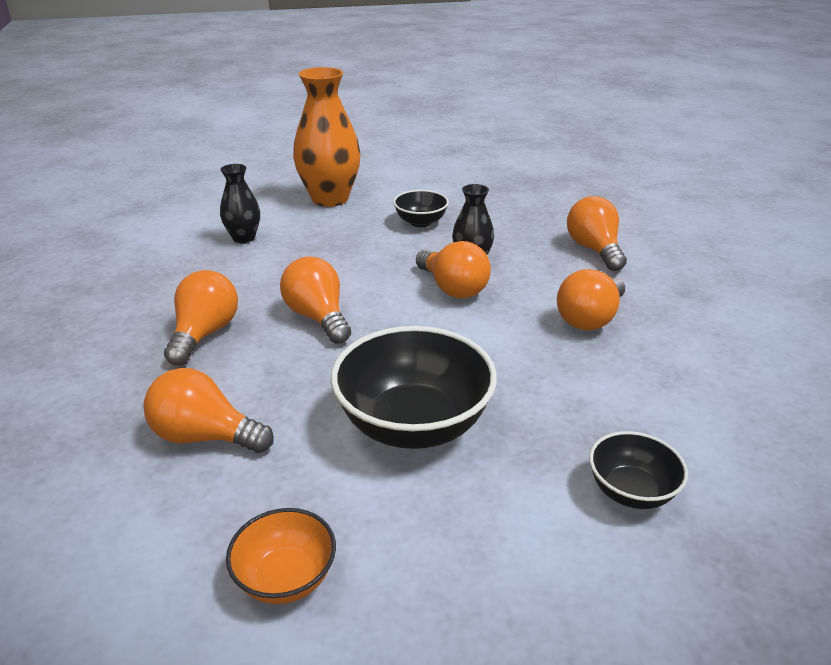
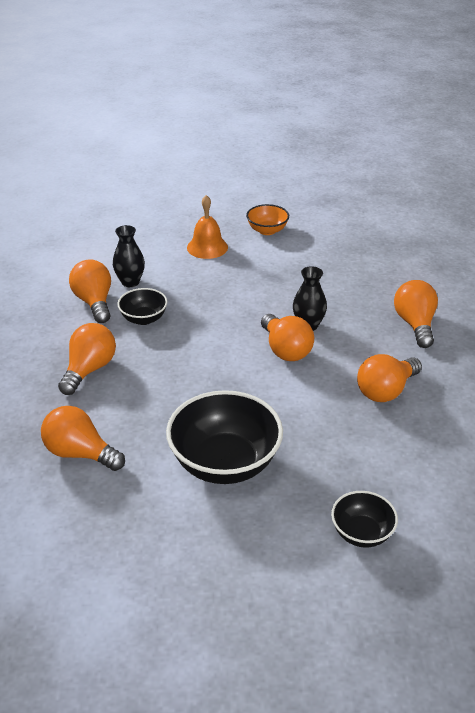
camera: 10 degrees right, 5 degrees up
(286, 578) = (118, 557): orange bowl -> orange bowl (267, 230)
(318, 317) = (175, 365): orange light bulb -> orange light bulb (94, 302)
(330, 199) = (207, 247): orange vase -> orange bell
(420, 222) = (277, 280): black bowl -> black bowl (143, 319)

